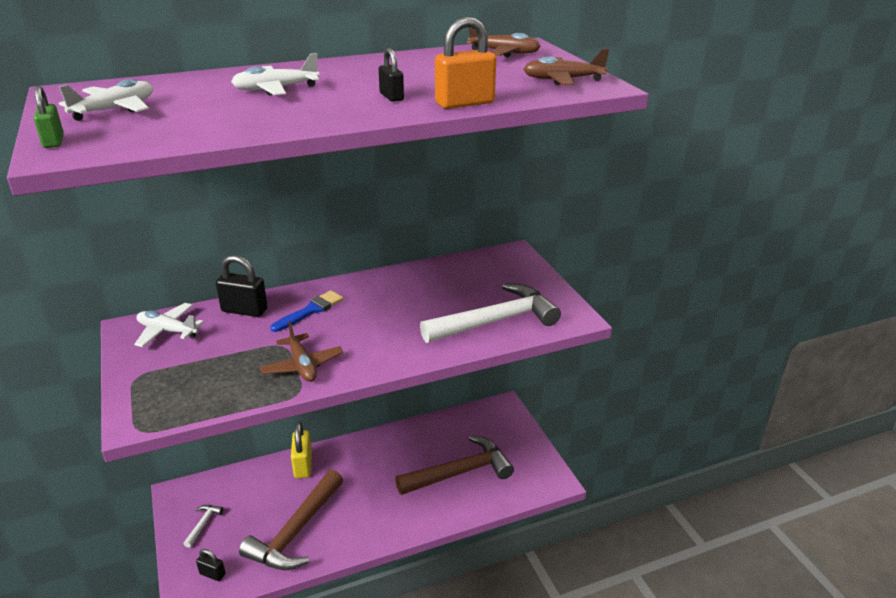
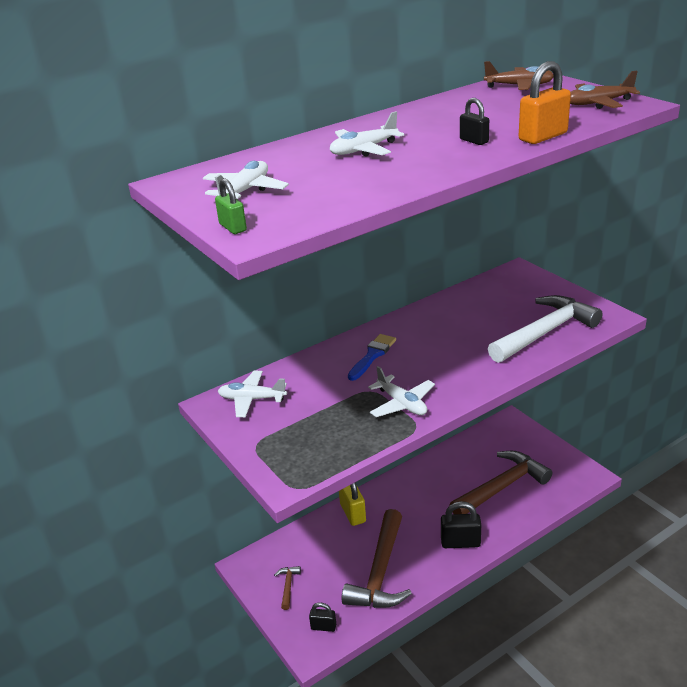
camera: 10 degrees left, 0 degrees up
(203, 524) = (288, 586): white hammer -> brown hammer
(244, 310) = (310, 367): black padlock -> black padlock (460, 542)
(302, 365) = (402, 404): brown plane -> white plane

